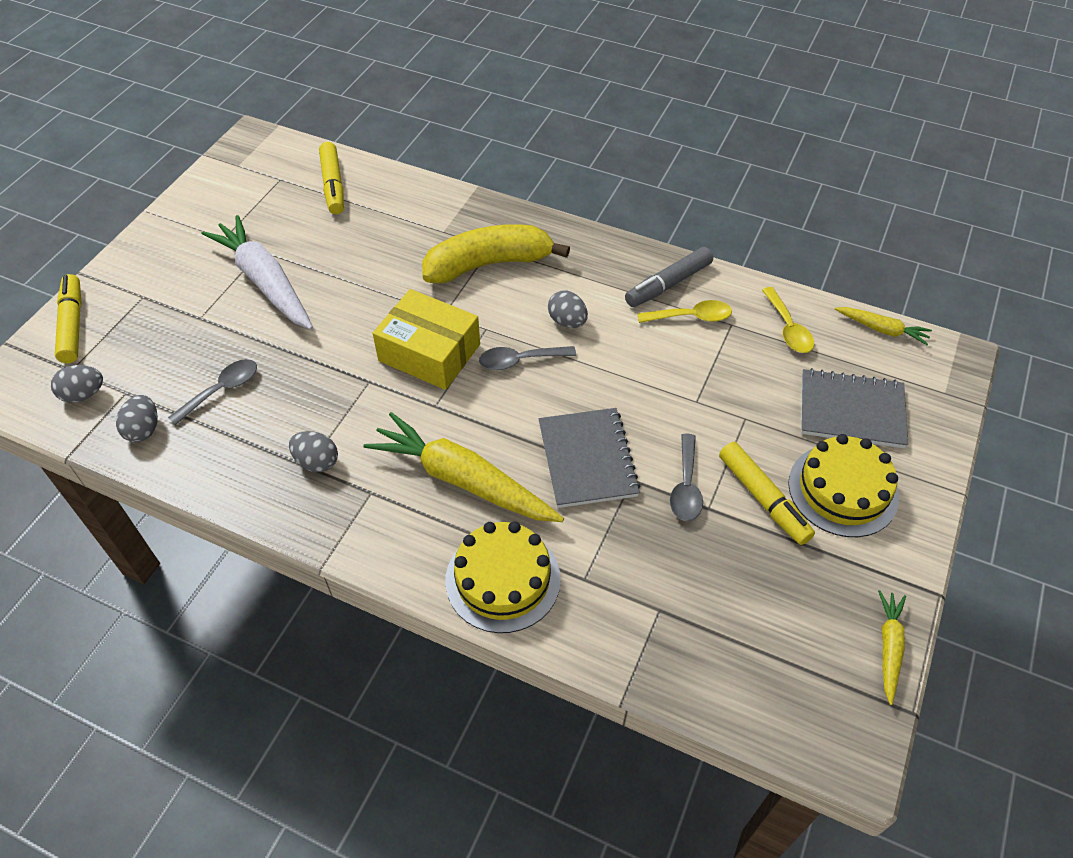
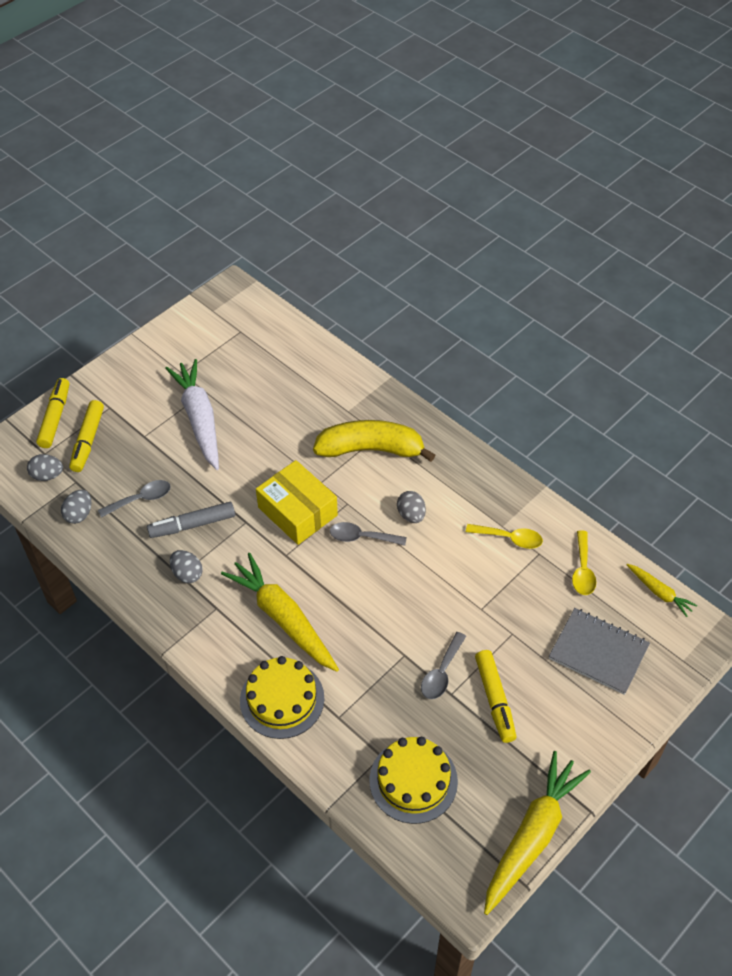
camera: 20 degrees right, 0 degrees up
(333, 185) = (278, 347): yellow marker -> yellow marker (88, 440)
(587, 459) = (379, 630): grey notebook -> none
(668, 284) = (504, 505): grey marker -> grey marker (192, 525)
(843, 490) = (559, 712): yellow cake -> yellow cake (413, 780)
(889, 647) = (532, 836): yellow carrot -> yellow carrot, size x2.02

